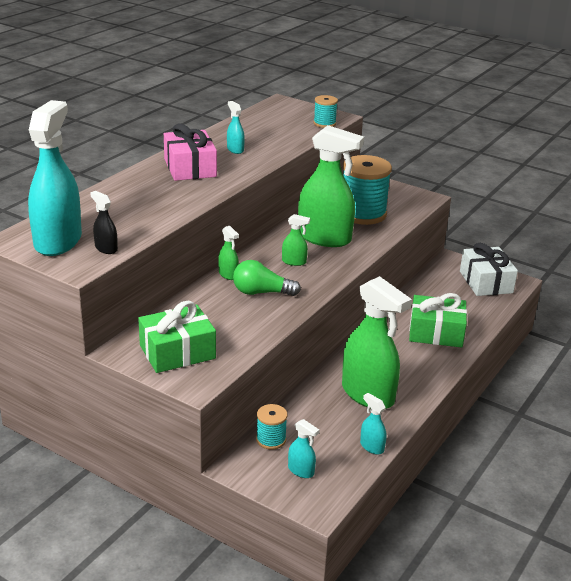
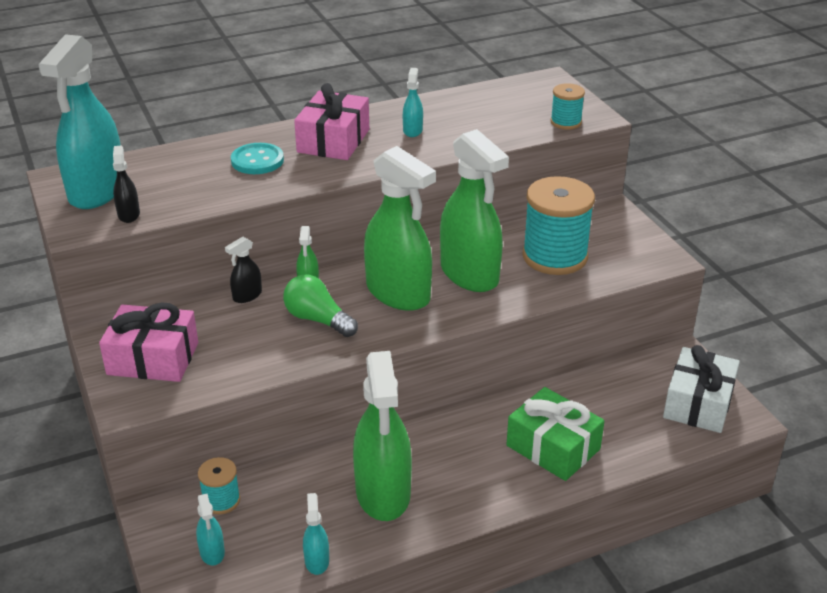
camera: 35 degrees right, 5 degrees up
(58, 241) = (97, 191): turquoise spray bottle -> turquoise spray bottle turned 150 degrees clockwise
(153, 192) = (257, 160): none -> turquoise button
(177, 352) = (153, 358): green gift -> pink gift
(194, 294) = (247, 296): none -> black spray bottle
(294, 262) = (398, 293): green spray bottle -> green spray bottle, size x2.35

